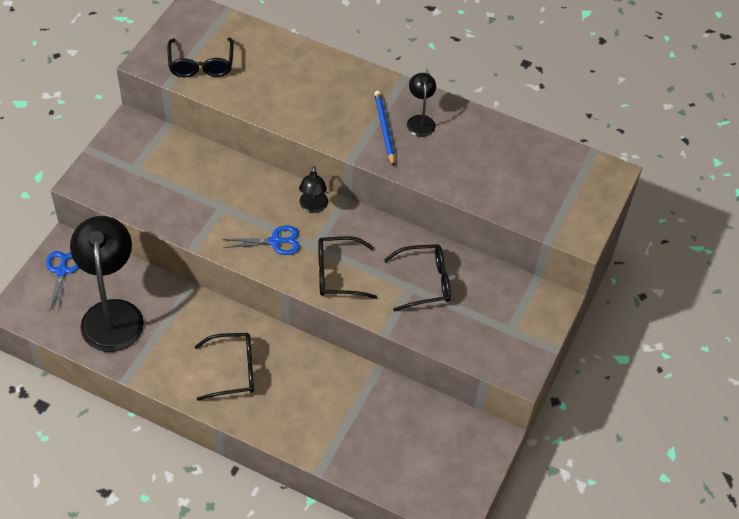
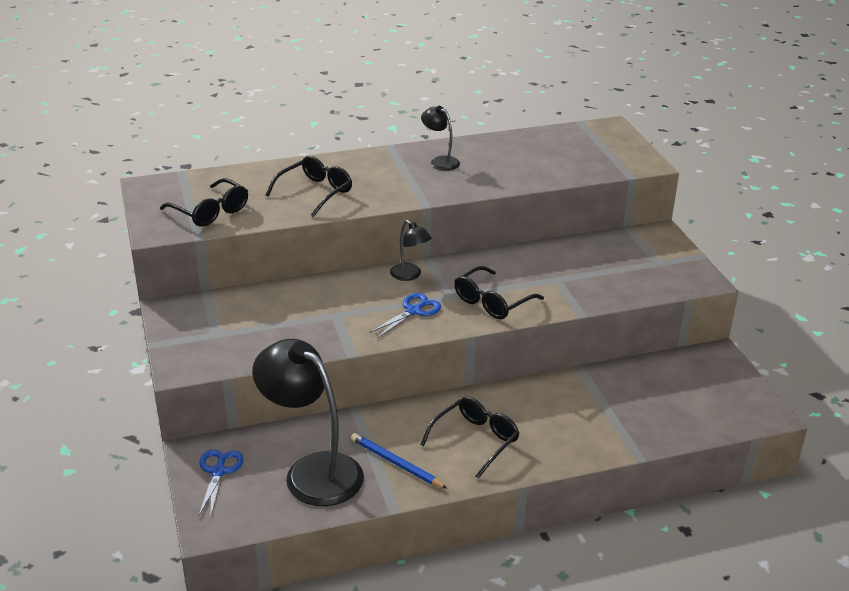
camera: 40 degrees left, 20 degrees down
(62, 271) = (218, 472): blue scissors -> blue scissors turned 45 degrees clockwise
(384, 129) = (421, 177): blue pencil -> blue pencil (396, 463)
(425, 282) = (561, 271): black glasses -> black glasses (315, 192)

